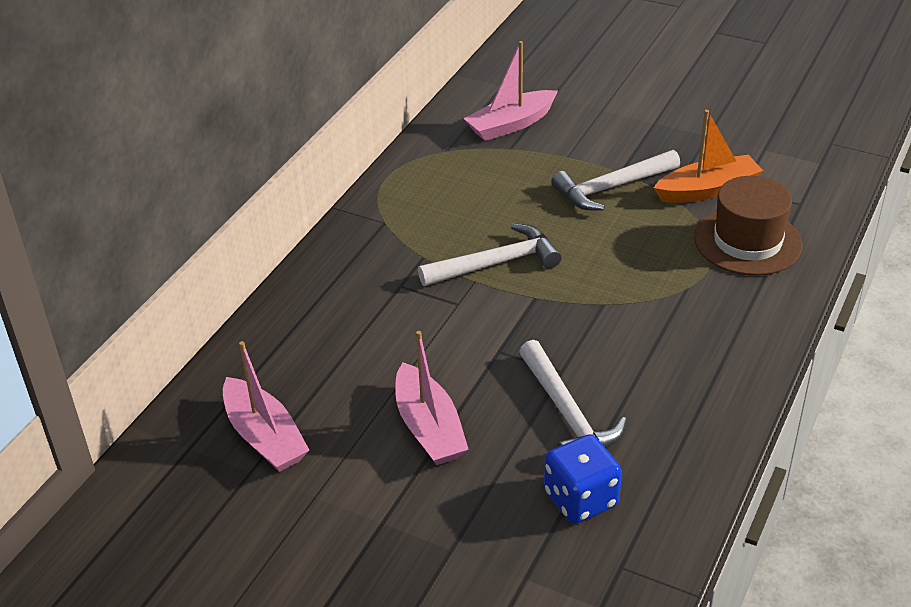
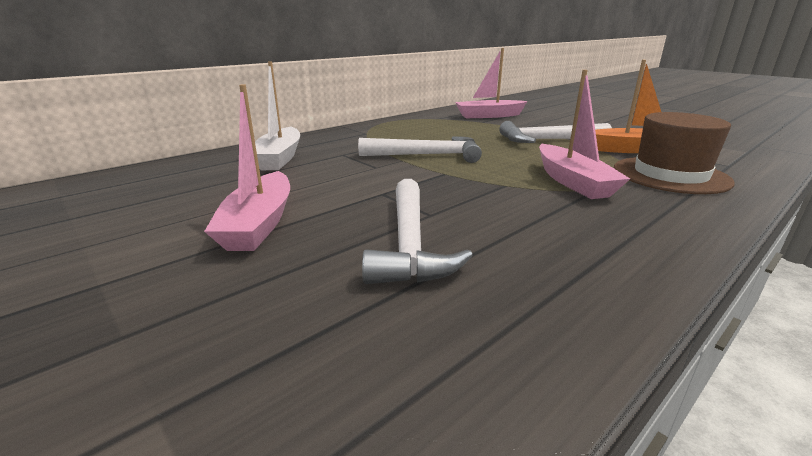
camera: 20 degrees right, 15 degrees down
(265, 437) = (121, 201): pink boat -> pink boat (573, 182)
(336, 315) = (279, 158): none -> white boat
(581, 499) = (353, 327): blue dice -> none

